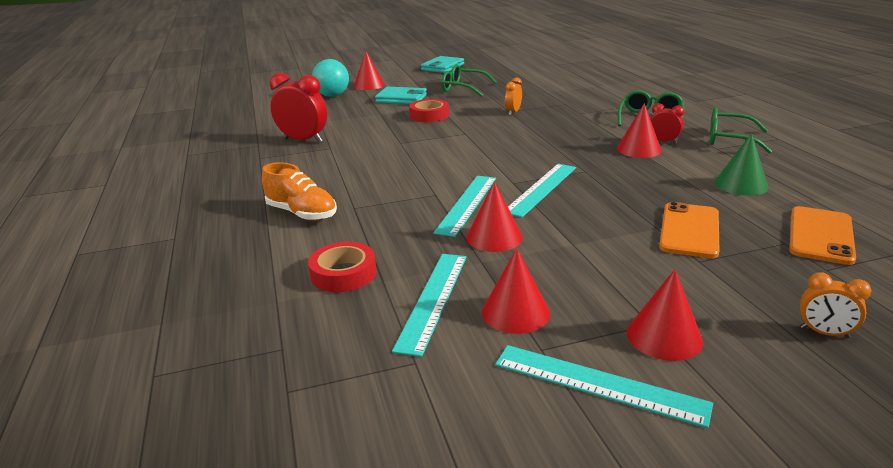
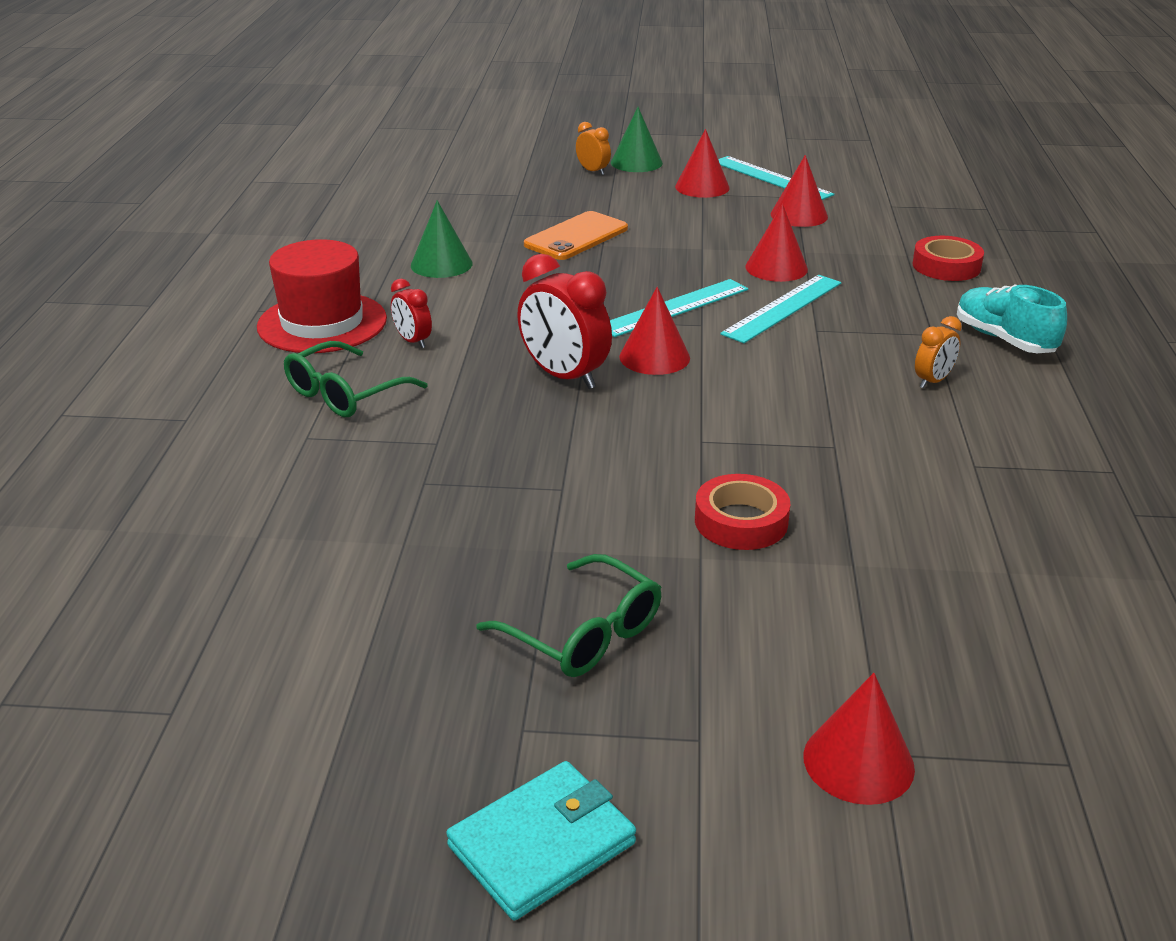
camera: 160 degrees left, 5 degrees up
(302, 213) = (1004, 339): orange shoe -> turquoise shoe
(303, 140) = (1035, 504): red clock -> red clock (564, 376)
(332, 95) = (985, 718): turquoise ball -> none
(401, 98) = (779, 626): turquoise wallet -> none
(433, 300) = (864, 233): turquoise ruler -> none
(513, 112) = (557, 481): orange clock -> orange clock (933, 381)
(639, 149) = (469, 336): red cone -> red cone (654, 357)
(729, 139) = (322, 323): green glasses -> red hat
(805, 370) = (636, 162): none -> green cone
(820, 235) = (471, 212): orange phone -> none

